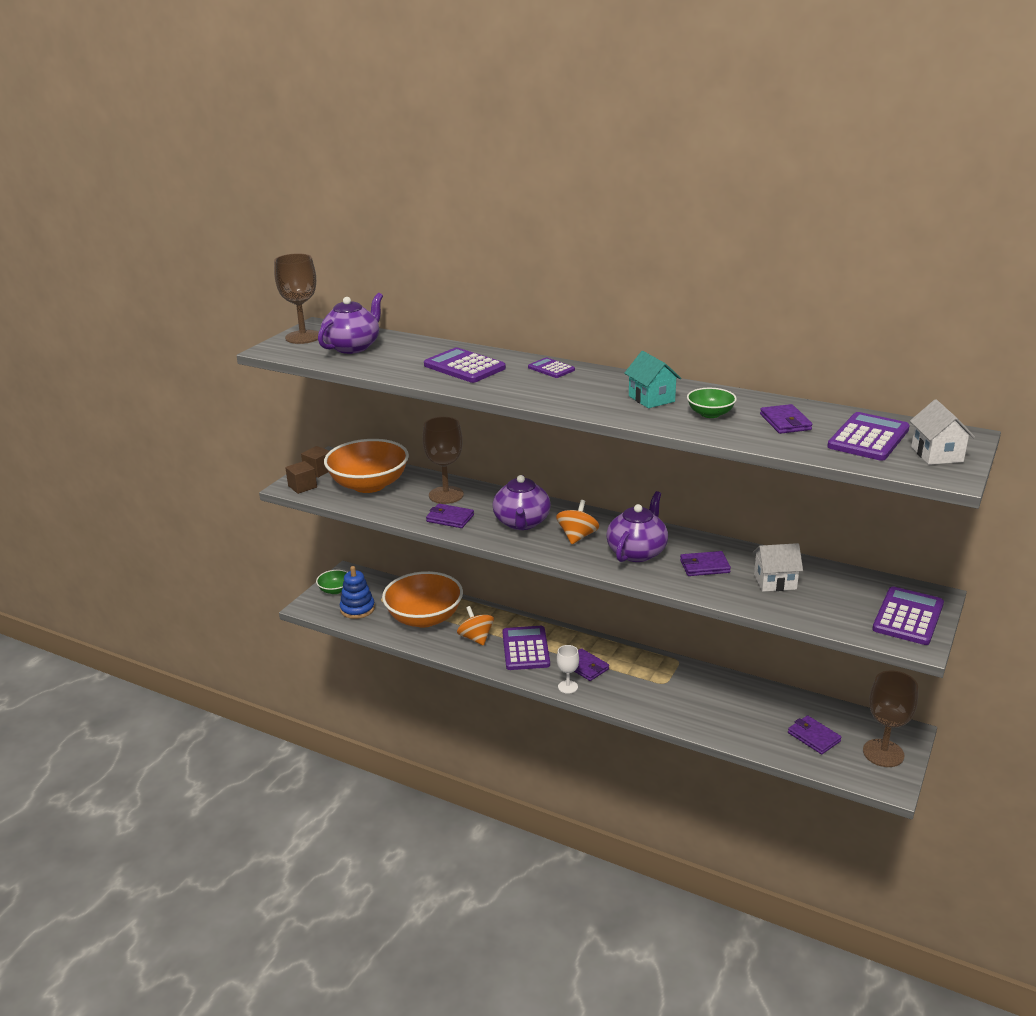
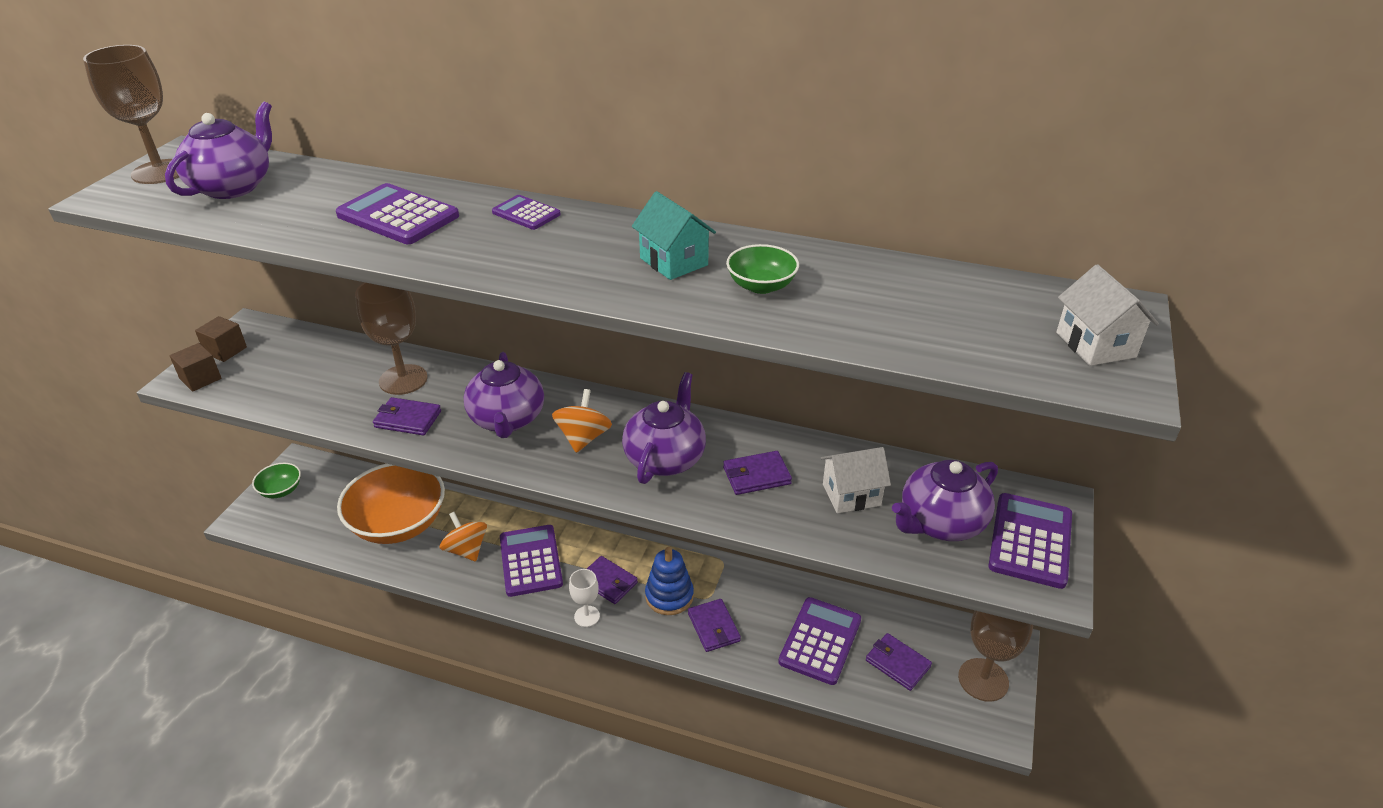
camera: 10 degrees left, 10 degrees up
(357, 609) = (310, 517): blue stacking toy -> blue stacking toy (669, 596)
(369, 485) = (296, 369): orange bowl -> none
(785, 422) = (870, 295): purple wallet -> purple wallet (713, 627)
(840, 602) = (940, 523): none -> purple teapot
(868, 438) = (992, 319): purple calculator -> purple calculator (820, 641)

